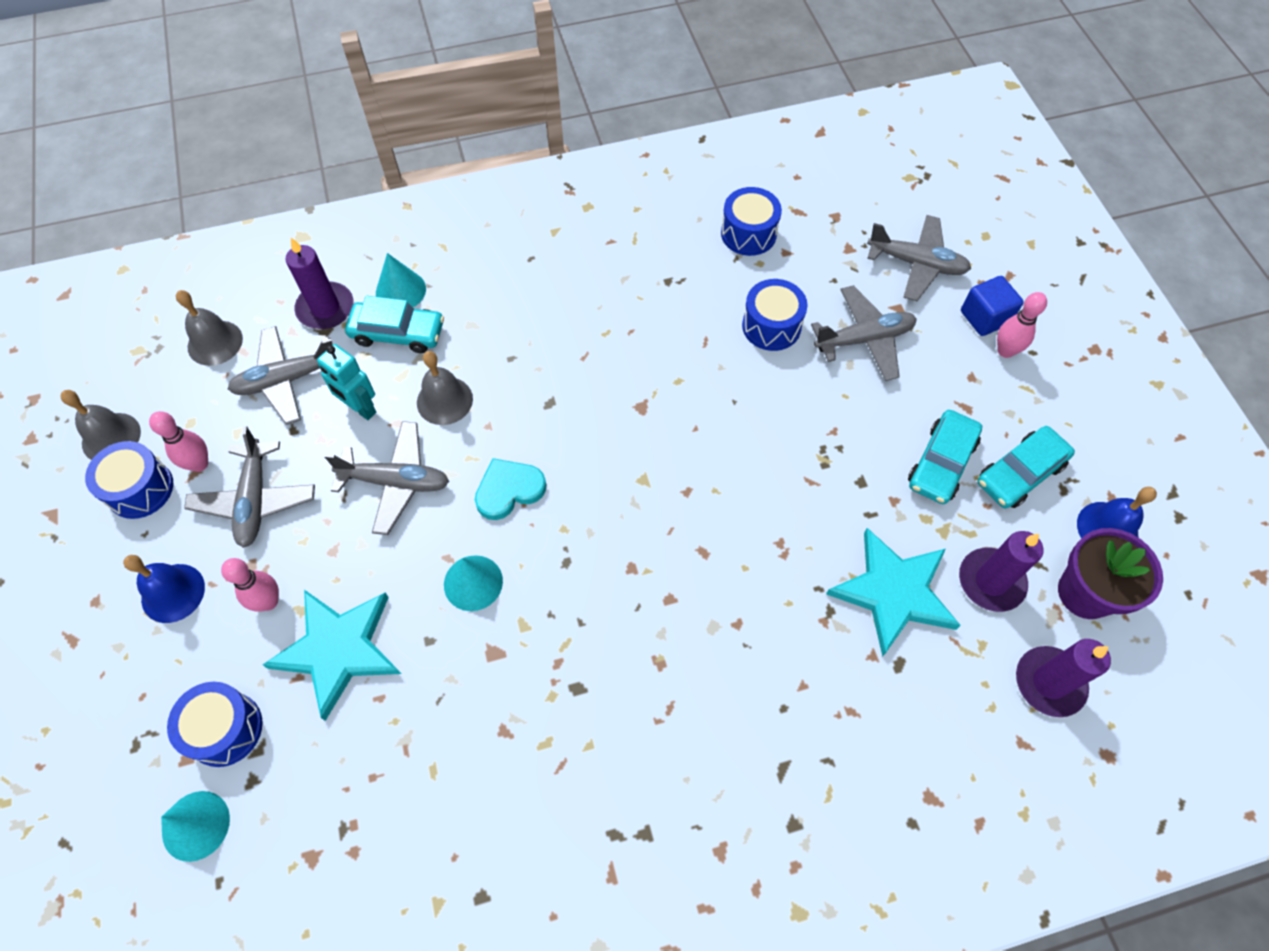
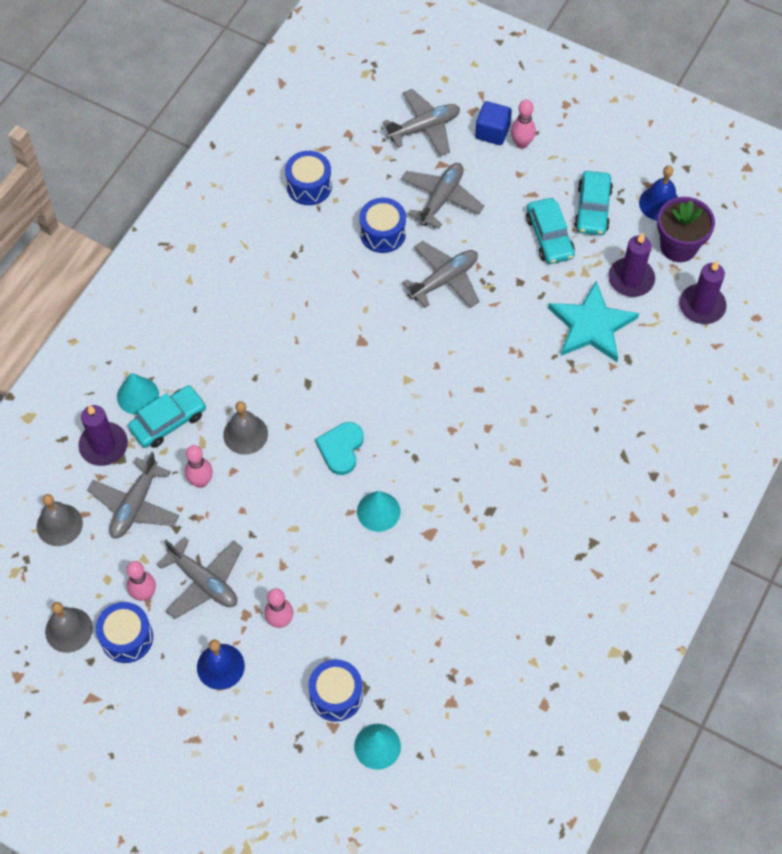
camera: 45 degrees left, 0 degrees up
(338, 649) = (347, 606): turquoise star -> none
(360, 408) = (201, 481): turquoise robot -> pink bowling pin
(396, 482) = (273, 501): grey plane -> grey plane (444, 280)

